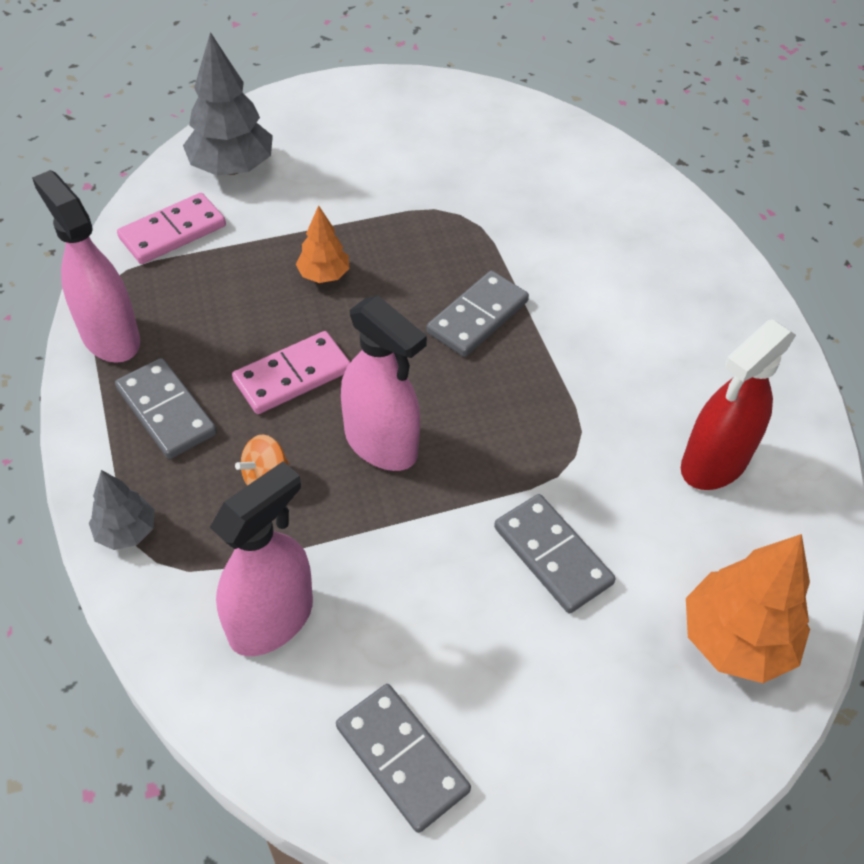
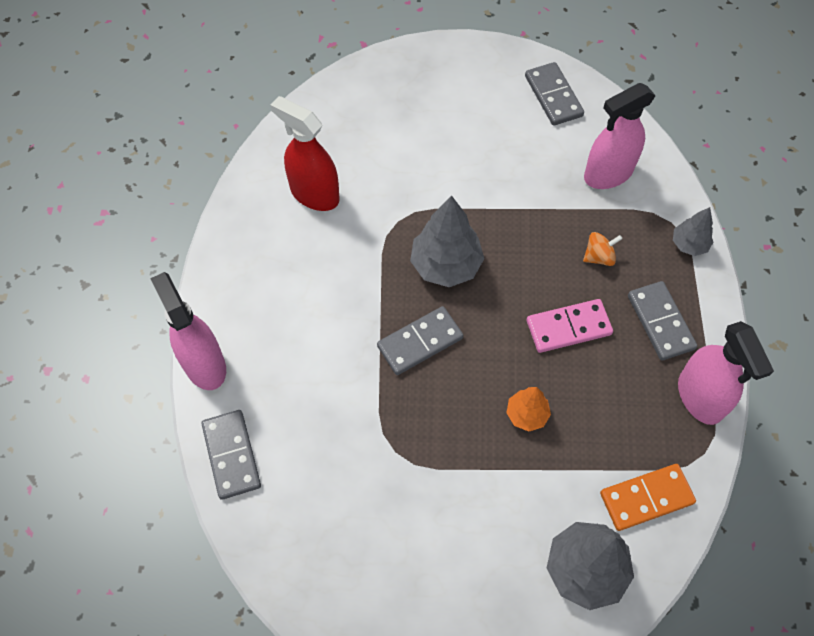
camera: 160 degrees left, 10 degrees up
(173, 232) = (646, 498): pink domino -> orange domino
(381, 444) = (519, 260): pink spray bottle -> pink spray bottle (204, 364)
(482, 412) = (446, 265): none -> grey tree
(553, 555) = (439, 167): grey domino -> grey domino (231, 455)
(714, 463) = (314, 194): red spray bottle -> red spray bottle turned 120 degrees counterclockwise
(736, 640) = (361, 102): orange tree -> none

